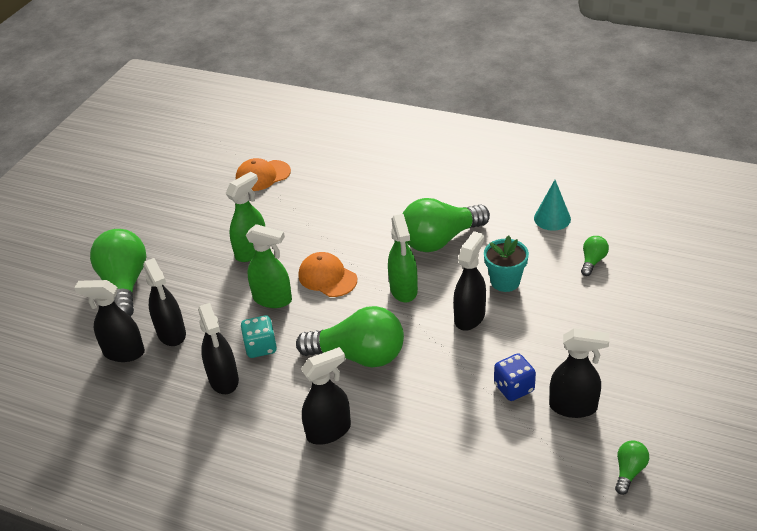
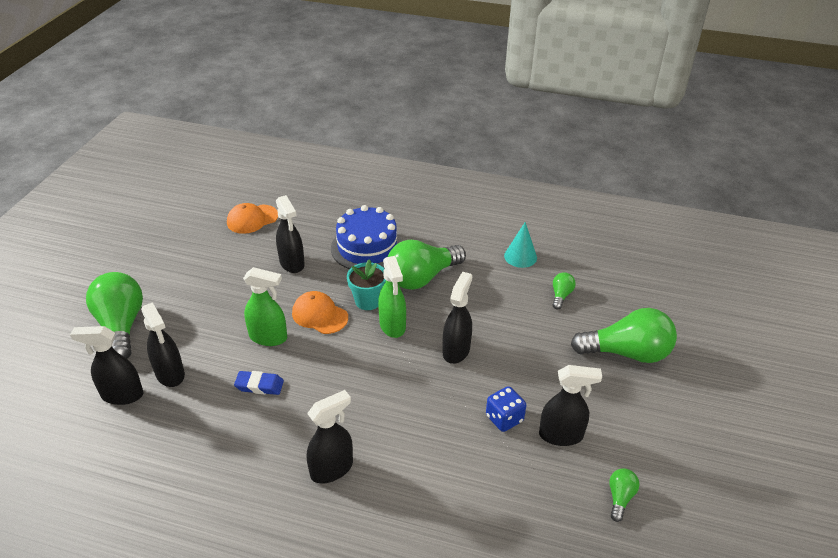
camera: 10 degrees left, 0 degrees up
(224, 380) = (224, 420): black spray bottle -> black spray bottle (292, 263)
(252, 251) = (246, 291): green spray bottle -> none
(261, 347) = (259, 385): turquoise dice -> blue eraser
(359, 356) = (355, 391): green light bulb -> green light bulb (627, 353)
(383, 207) = (367, 247): none -> blue cake
(505, 281) = (485, 316): turquoise flower pot -> turquoise flower pot (368, 301)

